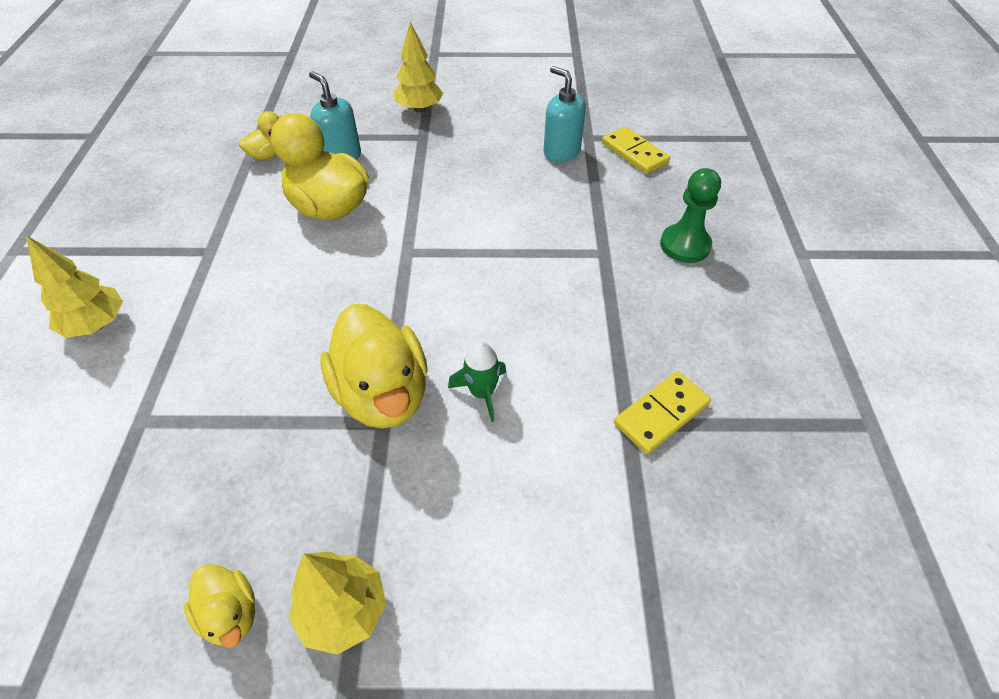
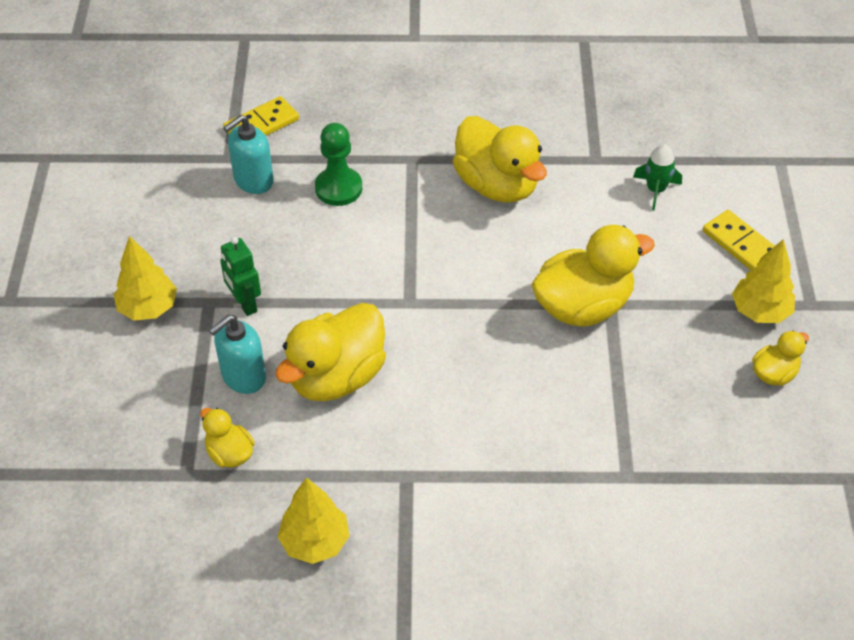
camera: 90 degrees left, 0 degrees up
(96, 325) = (518, 551): yellow tree -> yellow tree (315, 542)
(418, 154) = (245, 304): none -> green robot
(482, 392) = (576, 242): green rocket -> green rocket (655, 190)
(571, 321) = (497, 185): none -> yellow duck
(661, 414) = (586, 140): yellow domino -> yellow domino (741, 244)
(685, 245) = (403, 105): green pawn -> green pawn (338, 188)

